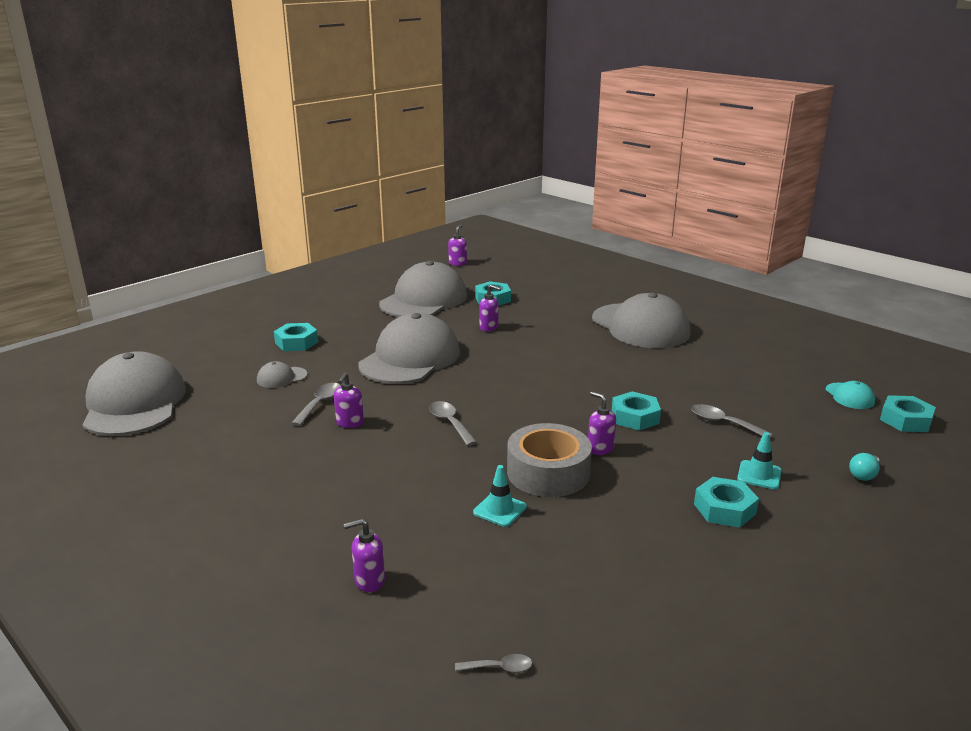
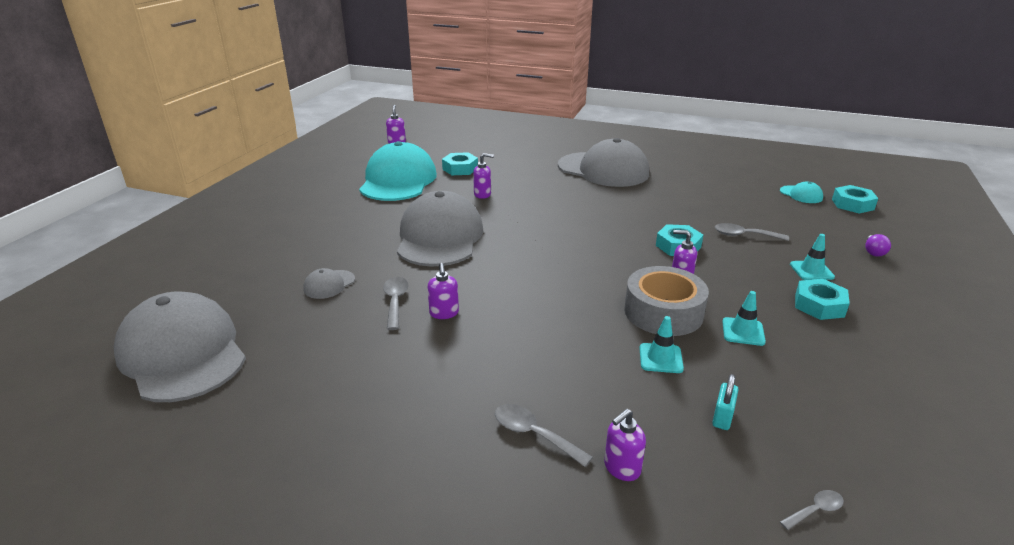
camera: 25 degrees left, 5 degrees up
(296, 342) = (310, 246): turquoise nut -> none
(423, 300) = (398, 180): grey cap -> turquoise cap
(450, 423) = (537, 289): grey spoon -> grey spoon (534, 434)
(501, 572) = (722, 417): none -> turquoise padlock
(609, 510) = (743, 332): none -> turquoise traffic cone
(864, 475) = (873, 252): turquoise light bulb -> purple light bulb

